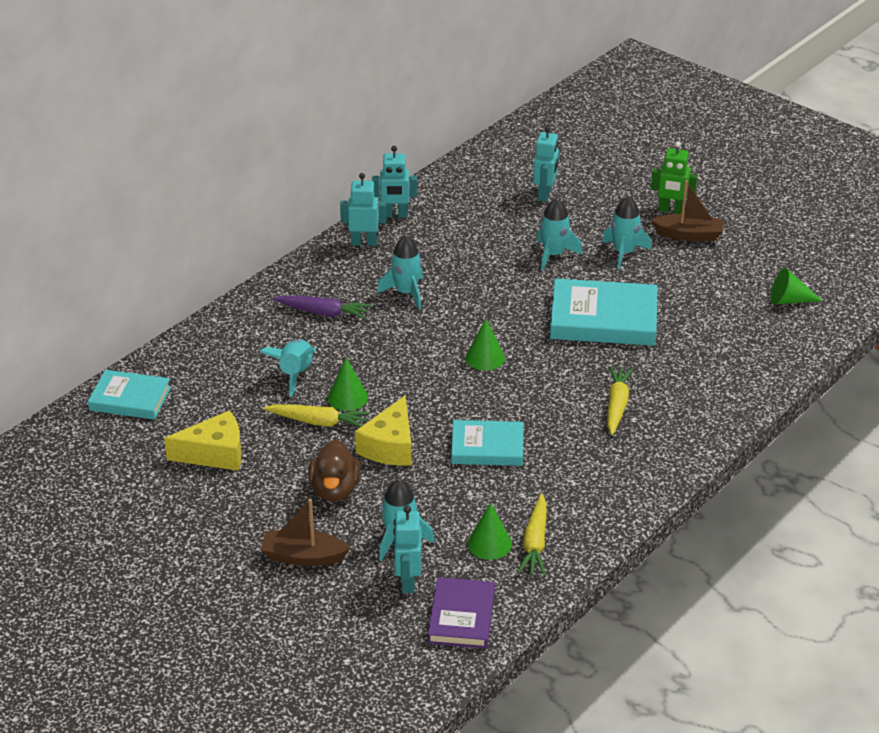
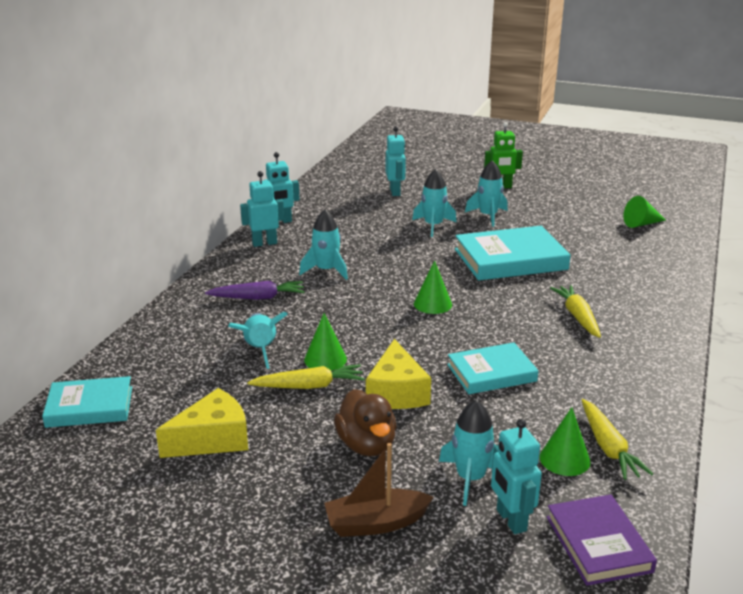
camera: 20 degrees left, 10 degrees down
(689, 235) = (527, 198): brown boat -> none

